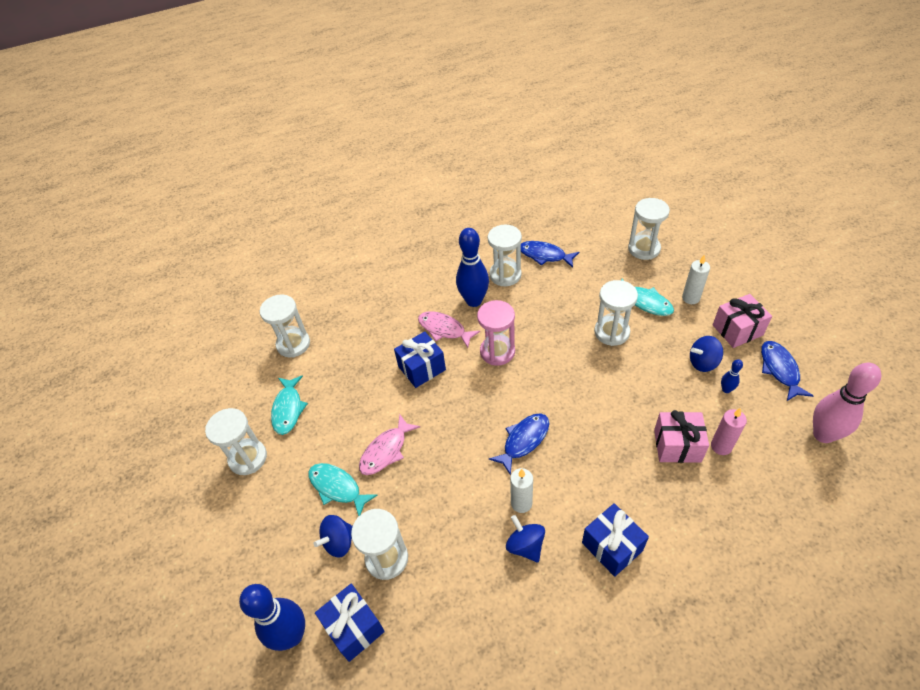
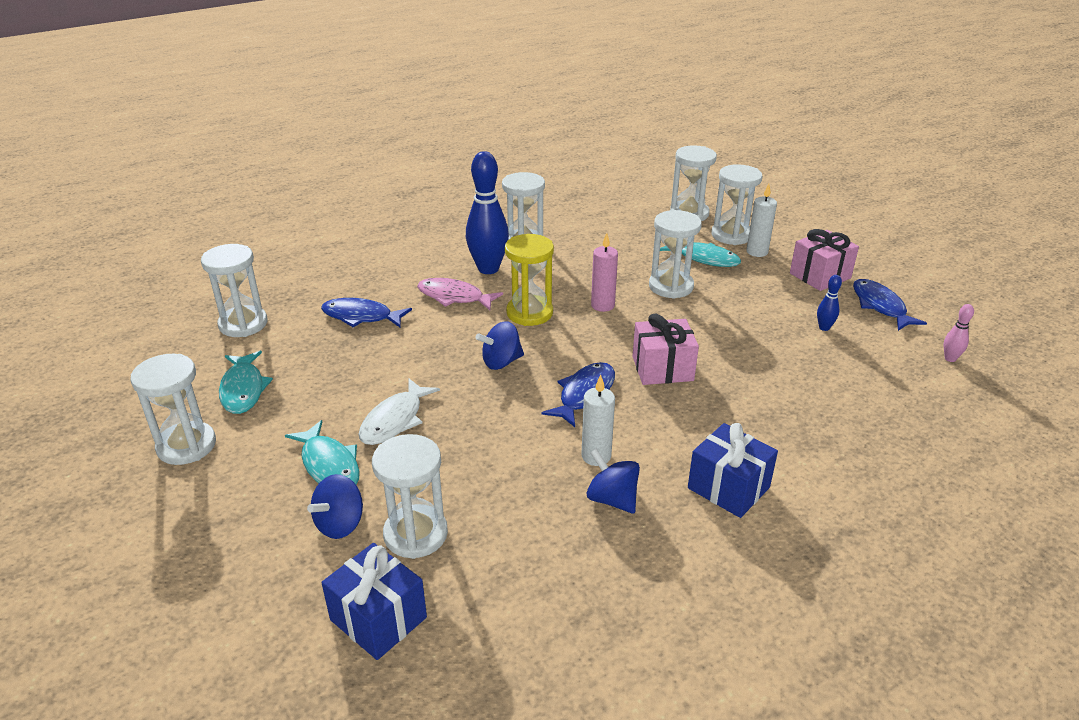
camera: 15 degrees left, 15 degrees down
(292, 635) = (280, 640): blue bowling pin -> none
(337, 488) = (329, 465): turquoise fish -> turquoise fish turned 150 degrees counterclockwise
(386, 451) = (395, 420): pink fish -> white fish
(422, 368) = (430, 335): blue gift -> none
(497, 351) = (529, 313): pink hourglass -> yellow hourglass
(545, 255) = (570, 225): blue fish -> blue fish (361, 316)
(674, 277) = (731, 235): none -> white hourglass
(677, 445) = (781, 382): pink gift -> pink gift (662, 368)
(703, 362) = (789, 306): blue spinning top -> blue spinning top (501, 362)
(721, 446) = (835, 379): pink candle -> pink candle (602, 305)
(823, 435) = (950, 358): pink bowling pin -> pink bowling pin, size x0.45

